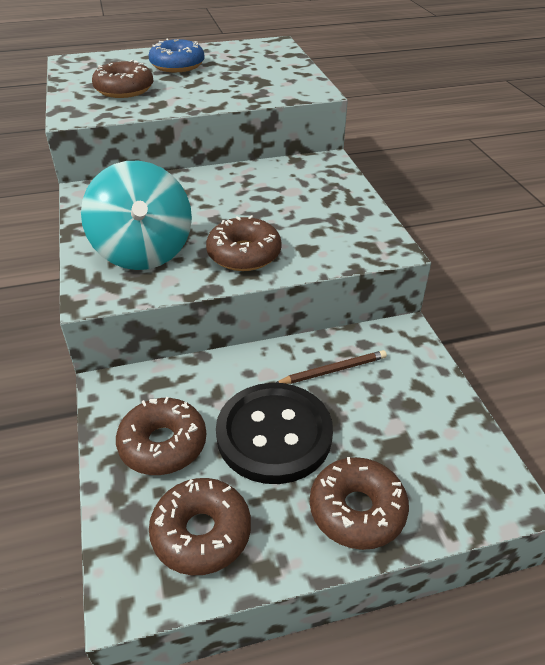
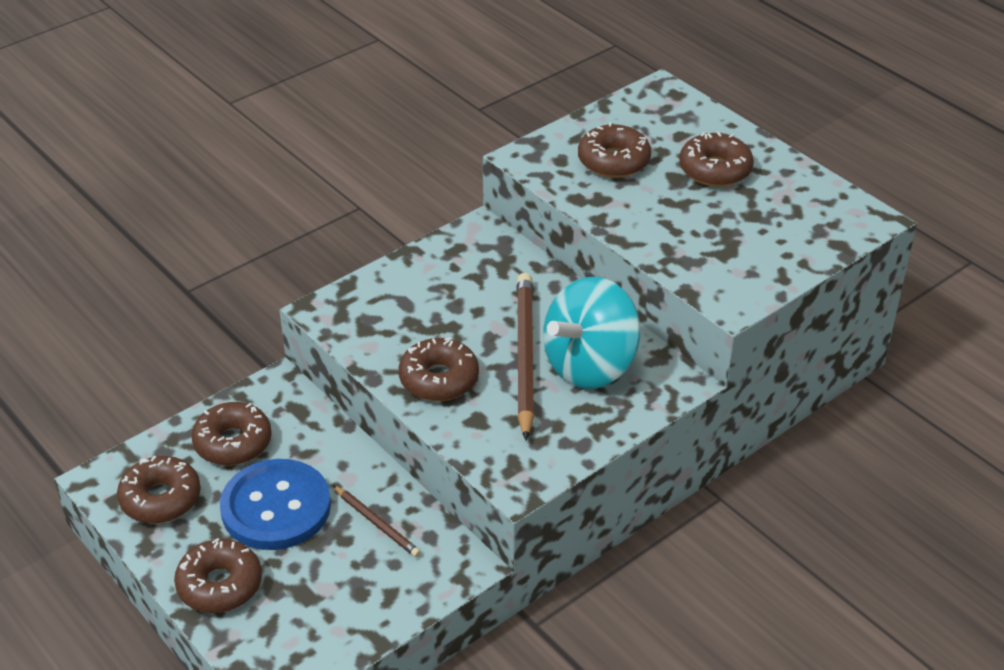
camera: 65 degrees right, 0 degrees up
(143, 252) = (401, 312): turquoise spinning top -> turquoise spinning top (590, 366)
(177, 65) = (715, 170): blue donut -> brown donut
(251, 209) = (524, 356): none -> brown pencil
(274, 434) = (276, 507): black button -> blue button

